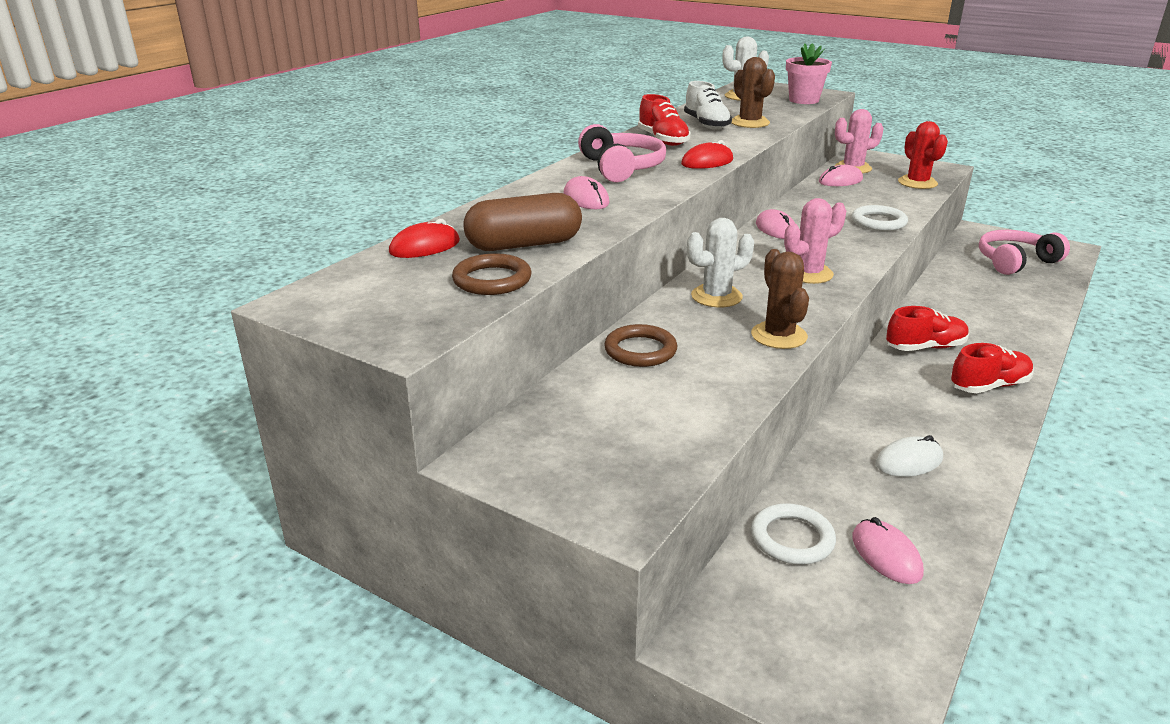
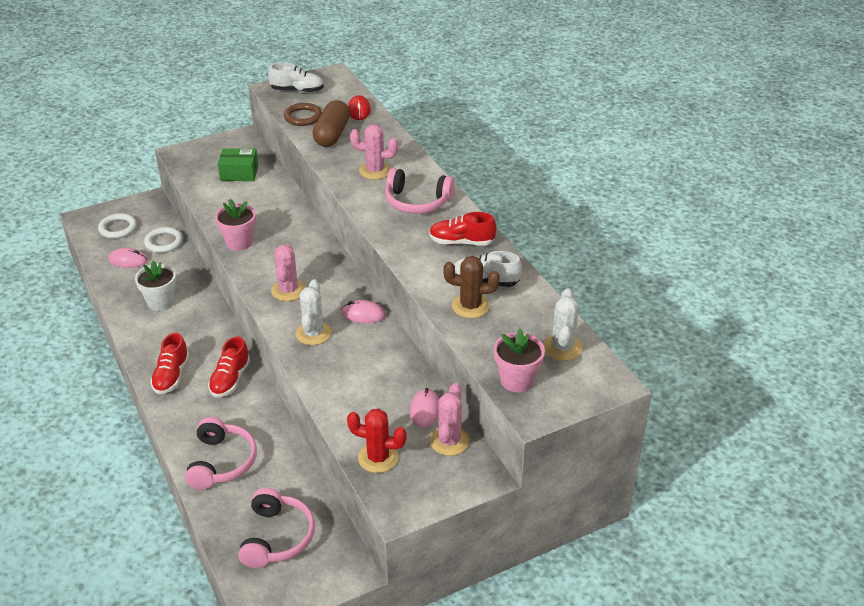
camera: 120 degrees right, 10 degrees up
(394, 314) = (297, 90): none -> white shoe
(586, 199) = (375, 171): pink mouse -> pink cactus
(612, 409) = (239, 173): none -> green box
(640, 350) = (274, 197): brown ring -> none
(707, 162) = (394, 239): red mouse -> none
(716, 296) = (299, 243): white cactus -> white cactus (313, 333)
(779, 336) = (239, 242): brown cactus -> pink flower pot
(878, 222) = (326, 373): white ring -> white ring (118, 228)
(909, 461) = (160, 302): white mouse -> white flower pot
(1012, 310) = (221, 462): none -> pink headphones

